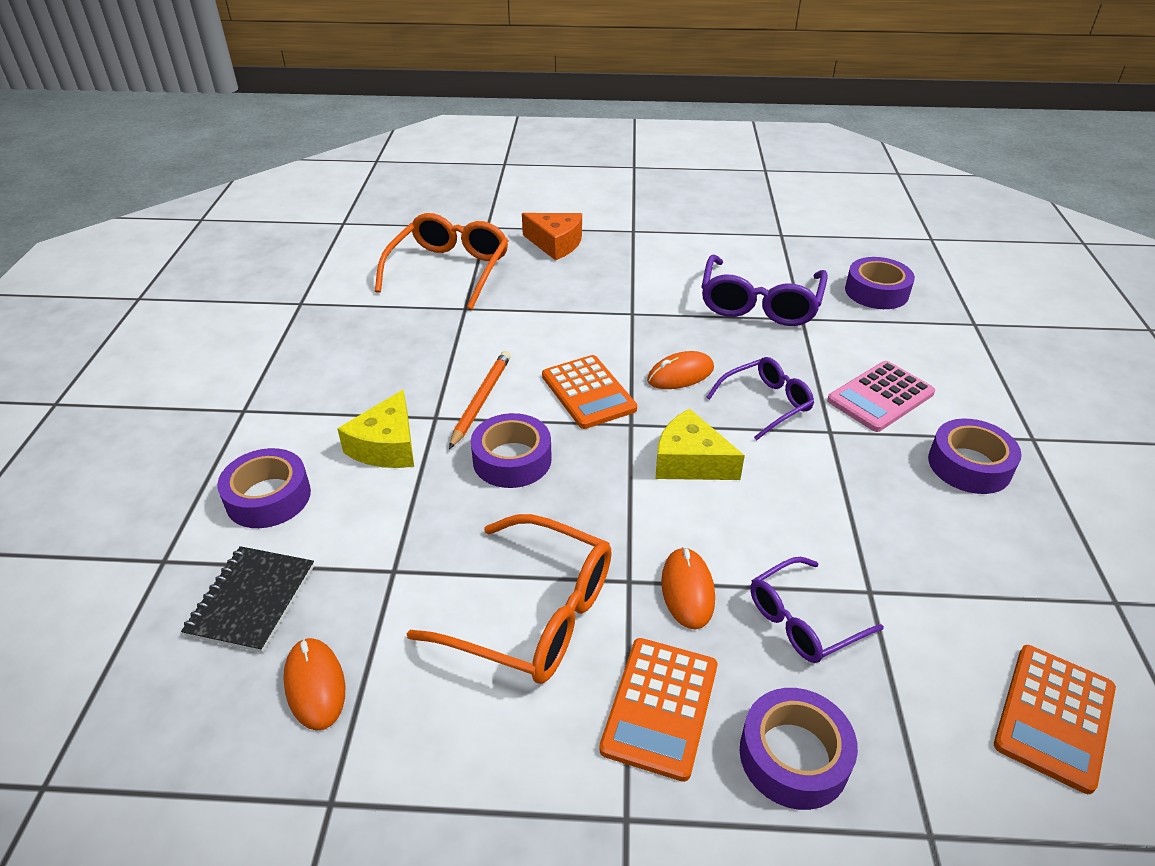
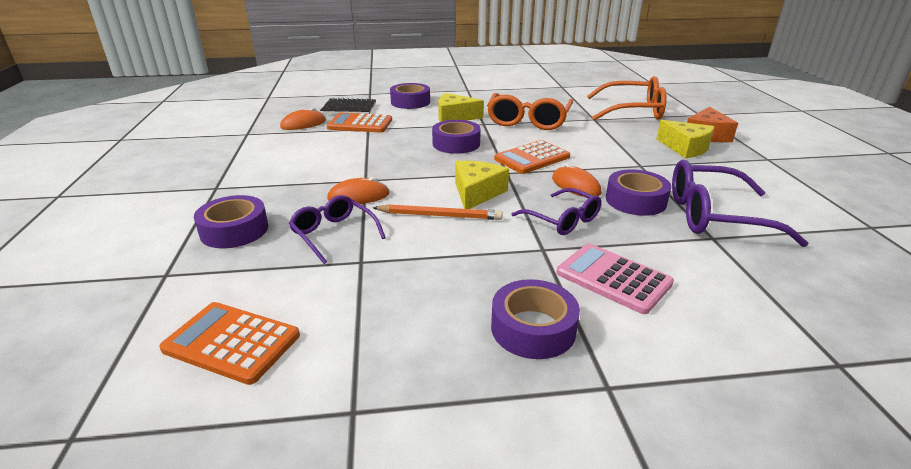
camera: 80 degrees right, 10 degrees down
(481, 400) = (505, 132): orange pencil -> orange pencil (439, 215)
(533, 614) = (340, 159): orange glasses -> orange glasses (528, 121)
(590, 269) = (685, 148): none -> yellow cheese
(660, 707) = (276, 192): orange calculator -> orange calculator (360, 124)
(876, 292) = (824, 286): purple tape -> purple tape (635, 201)

